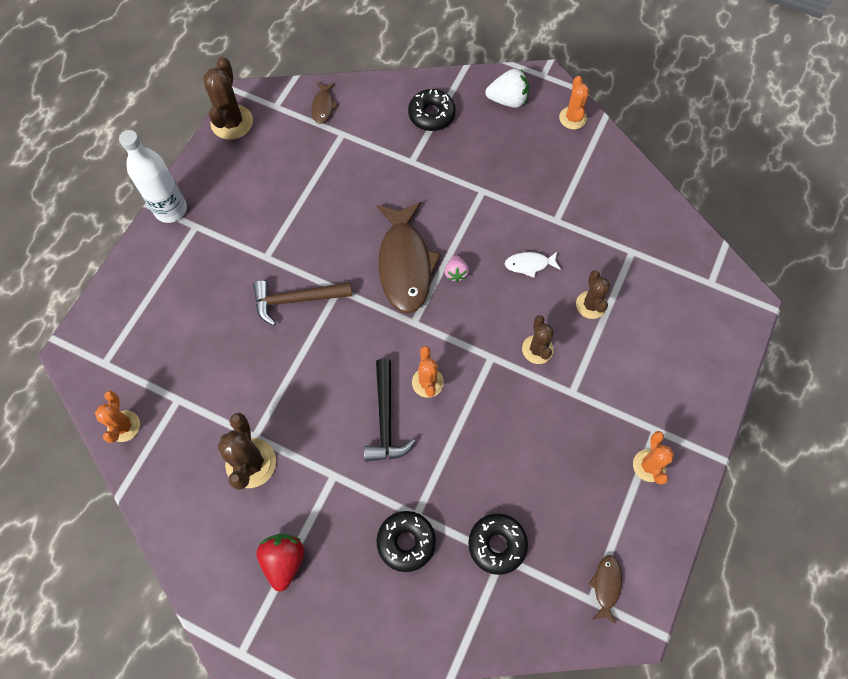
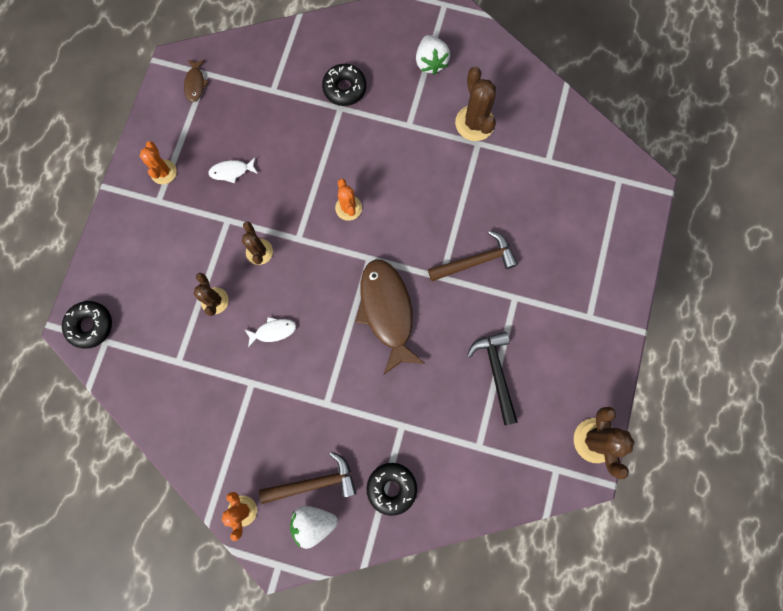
camera: 170 degrees right, 10 degrees up
(124, 426) = (582, 133): orange cactus -> none
(171, 209) = (619, 330): white bottle -> none
(284, 561) = (430, 62): red strawberry -> white strawberry
(323, 106) = (507, 477): brown fish -> none
(385, 419) = (377, 173): black hammer -> black hammer (496, 373)
(456, 273) = (339, 311): pink strawberry -> none
(497, 544) = (277, 97): black donut -> black donut (90, 325)
(503, 129) = (314, 482): none -> brown hammer
(563, 452) = (232, 171): none -> white fish

